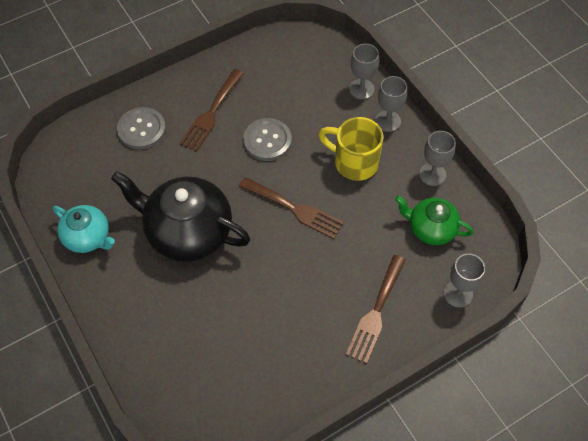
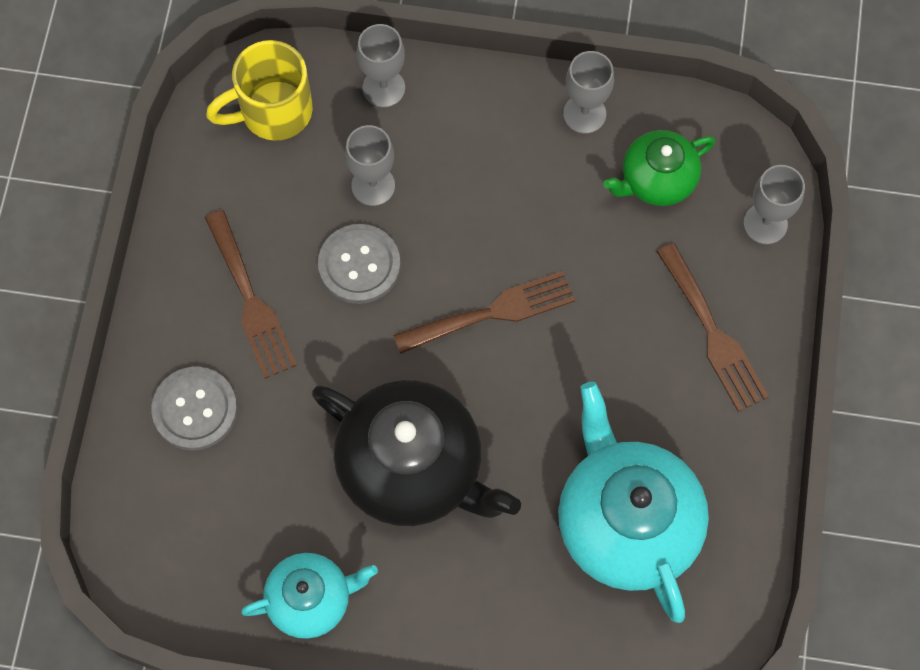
camera: 50 degrees left, 10 degrees up
(188, 232) = (413, 467): black teapot -> black teapot turned 120 degrees counterclockwise
(240, 345) = (626, 522): none -> turquoise teapot
(354, 162) = (487, 188): yellow mug -> yellow mug (273, 111)
(388, 121) = (461, 98): grey goblet -> grey goblet (373, 186)

